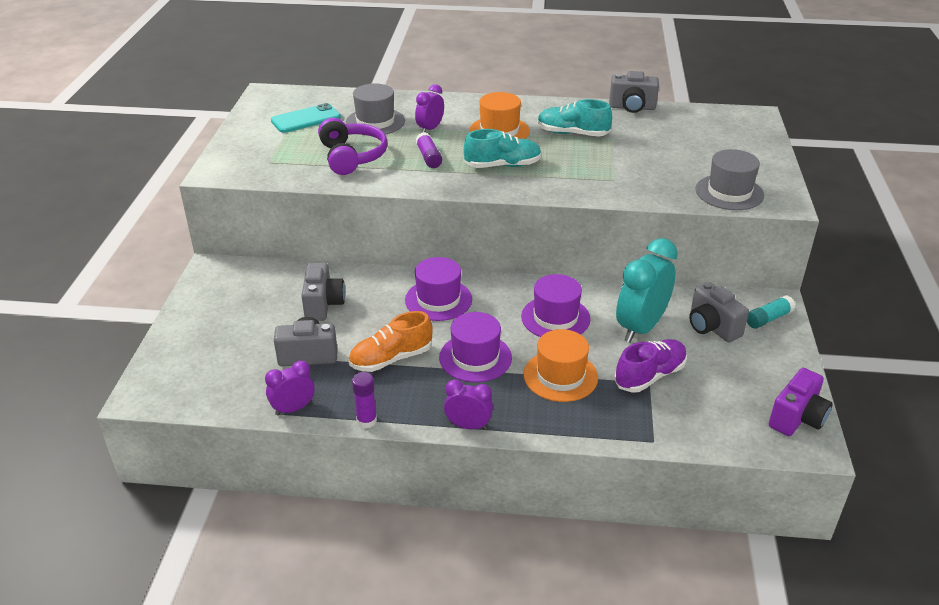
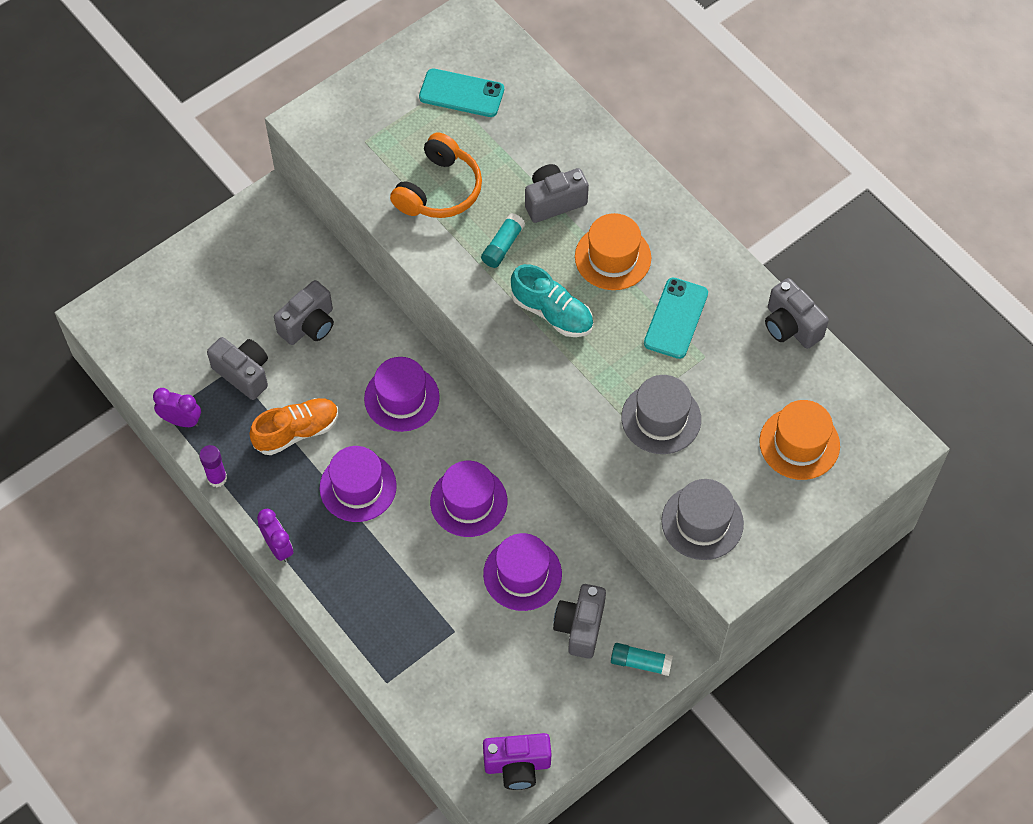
camera: 45 degrees right, 25 degrees up
(352, 157) = (439, 190): purple headphones -> orange headphones
(375, 122) = (517, 149): grey hat -> grey hat (661, 418)
(391, 359) = (297, 432): orange shoe -> orange shoe turned 135 degrees clockwise
(429, 157) = (503, 246): purple glue stick -> turquoise glue stick
(430, 129) = (554, 201): purple clock -> grey camera
(560, 376) = (397, 563): orange hat -> orange hat (799, 443)
(572, 133) = (675, 318): turquoise shoe -> turquoise phone
(641, 327) = (522, 574): turquoise clock -> purple hat
(650, 376) = (464, 626): purple shoe -> none

